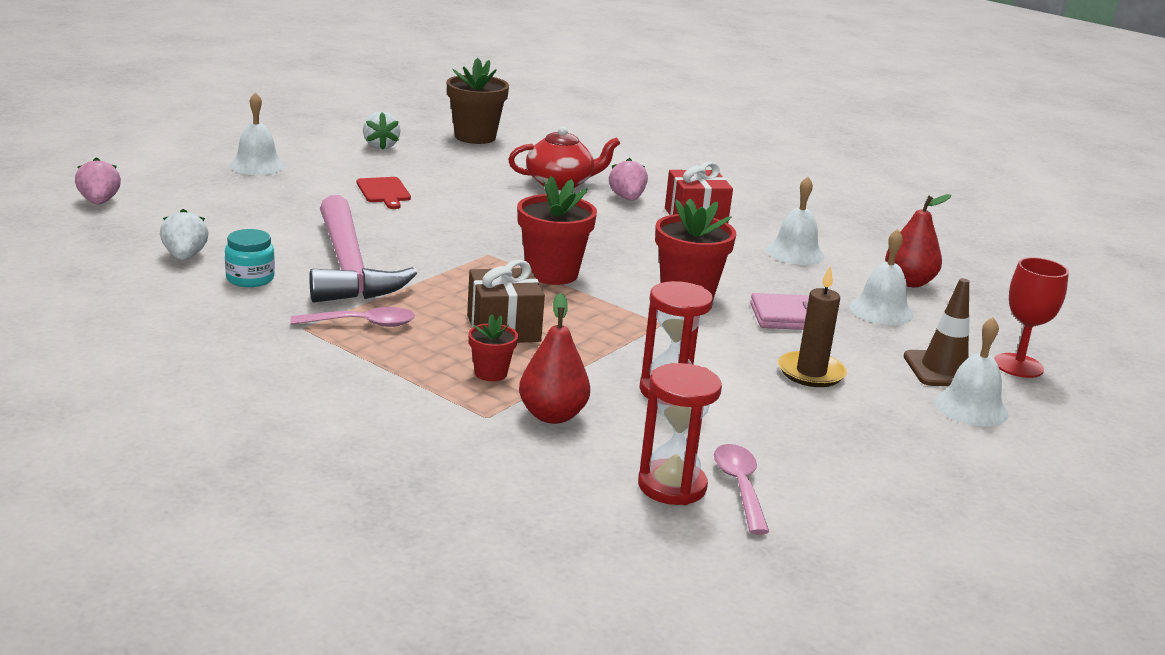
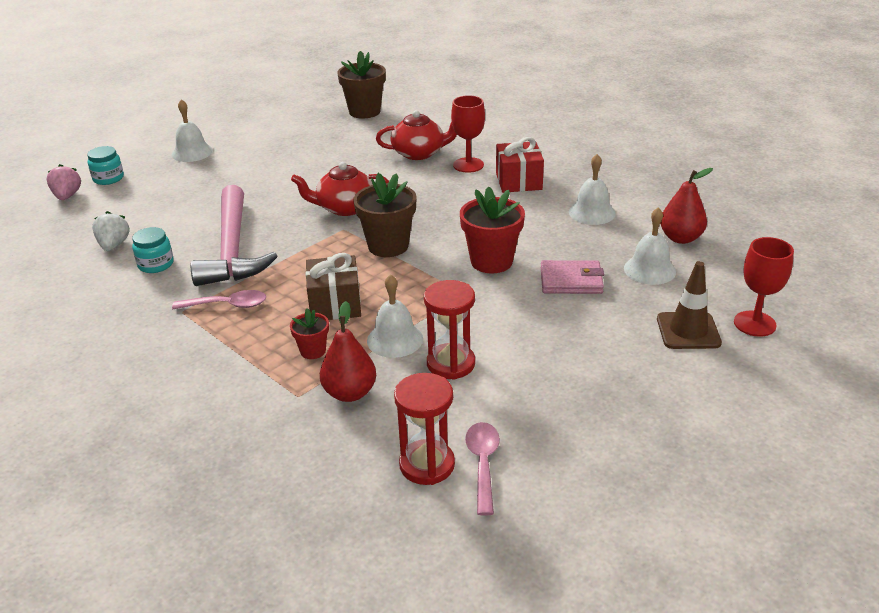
camera: 10 degrees right, 10 degrees up
(150, 186) = (108, 178): none -> turquoise jar
(380, 146) = (289, 126): white strawberry -> none
(384, 192) = (280, 171): red cutting board -> none
(483, 233) = (345, 208): none -> red teapot
(552, 273) = (388, 246): red flower pot -> brown flower pot
(627, 198) = (468, 165): pink strawberry -> red goblet
(811, 373) = (573, 339): brown candle -> none
(971, 408) = (702, 371): white bell -> white bell (395, 339)

